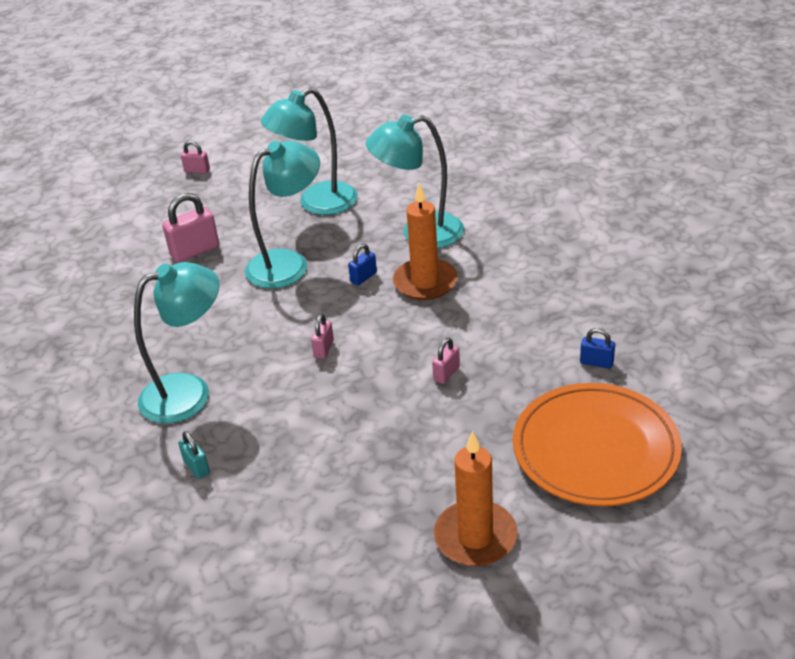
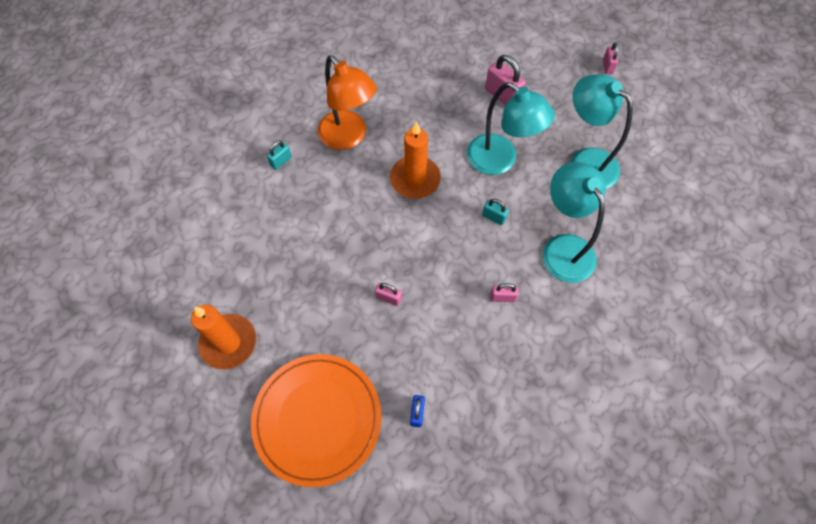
camera: 75 degrees right, 25 degrees up
(189, 392) = (348, 137): turquoise lamp -> orange lamp
(324, 349) = (404, 208): pink padlock -> pink padlock (502, 297)
(363, 277) = (493, 217): blue padlock -> turquoise padlock
(425, 282) = (496, 264): orange candle -> orange candle (415, 179)

